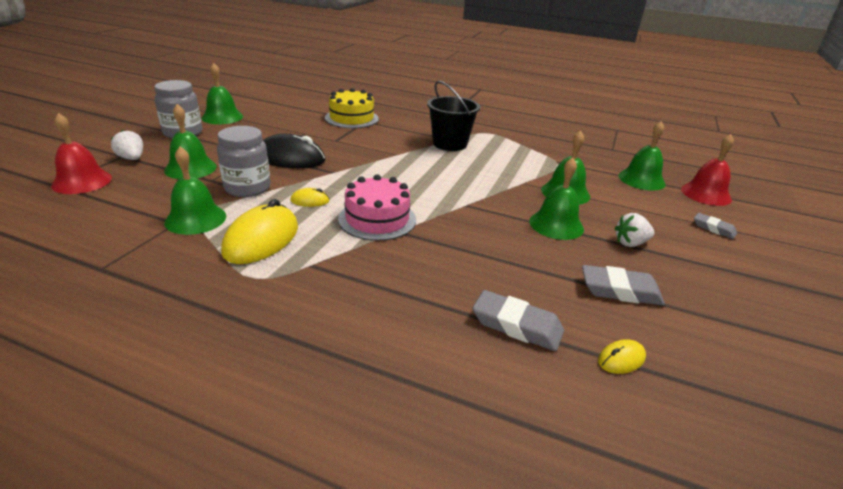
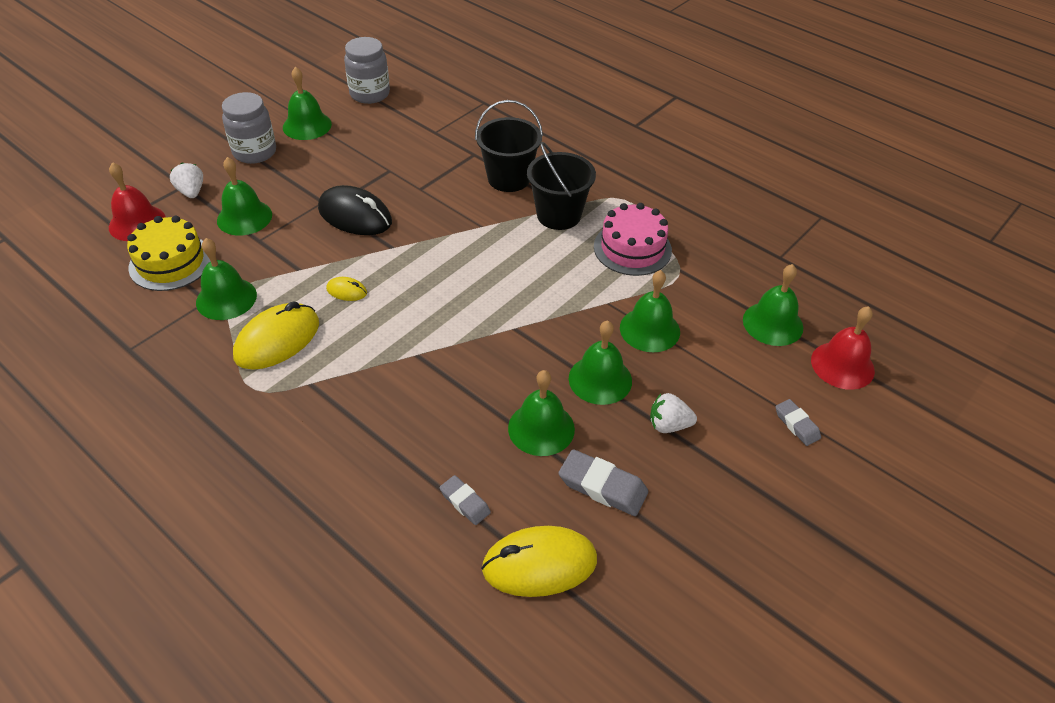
camera: 20 degrees right, 15 degrees up
(247, 188) = (291, 259): grey jar -> grey jar (370, 94)
(351, 118) = (460, 146): yellow cake -> yellow cake (171, 262)
(377, 219) = (404, 332): pink cake -> pink cake (632, 248)
(399, 130) = (509, 178): none -> black bucket
(516, 325) = (465, 502): grey eraser -> grey eraser, size x0.62
(538, 261) = (541, 428): none -> green bell
(621, 359) = (539, 564): yellow mouse -> yellow mouse, size x2.12

